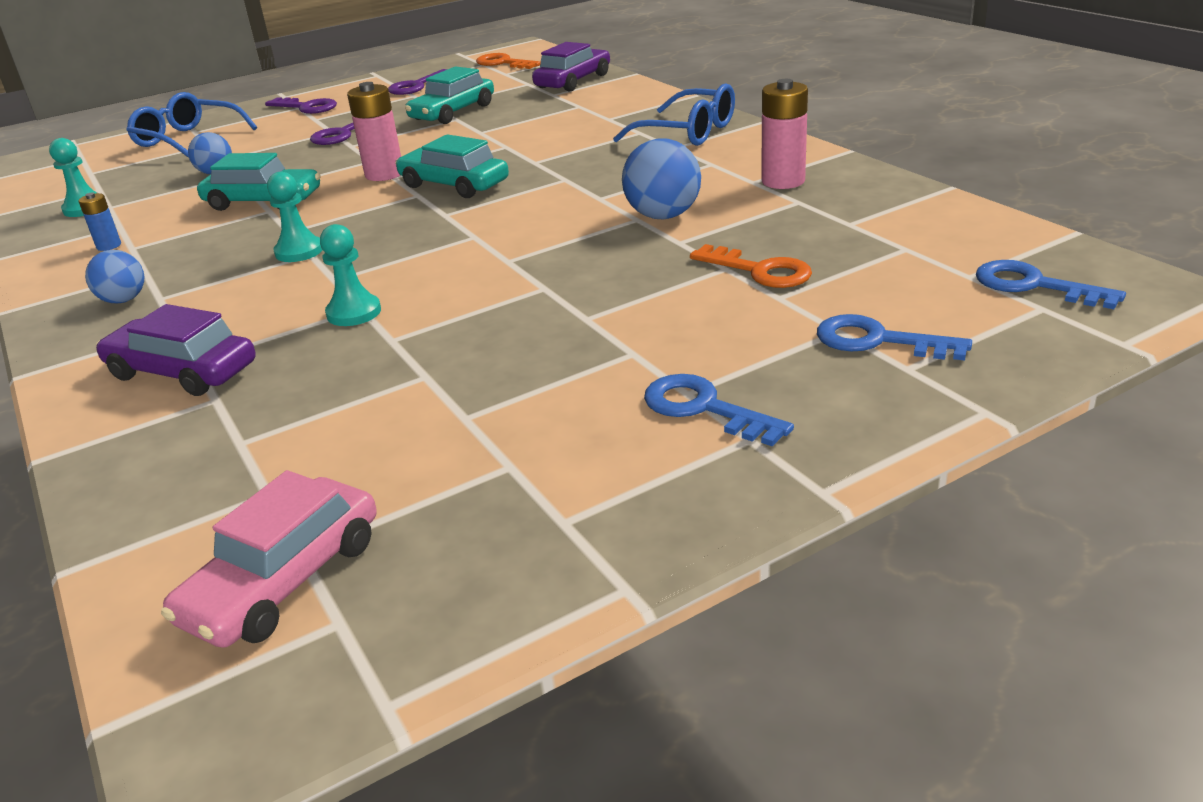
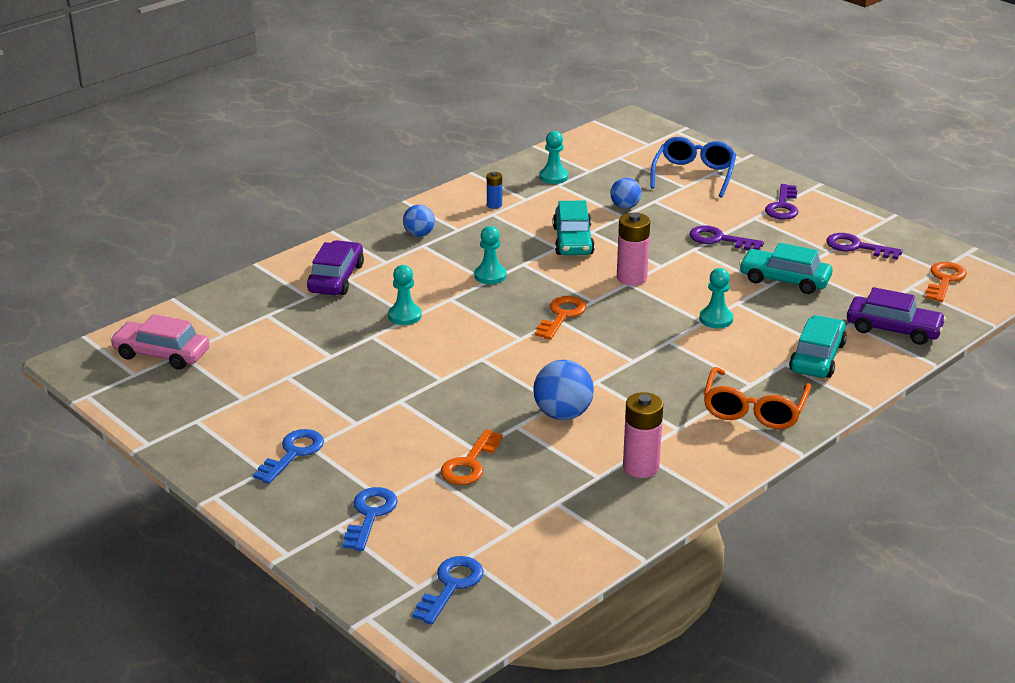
camera: 75 degrees right, 0 degrees up
(439, 211) = (562, 316): none -> orange key
(454, 185) = (614, 312): turquoise car -> turquoise car (817, 357)
(506, 141) = (716, 319): none -> turquoise pawn
(688, 132) = (754, 410): blue glasses -> orange glasses

